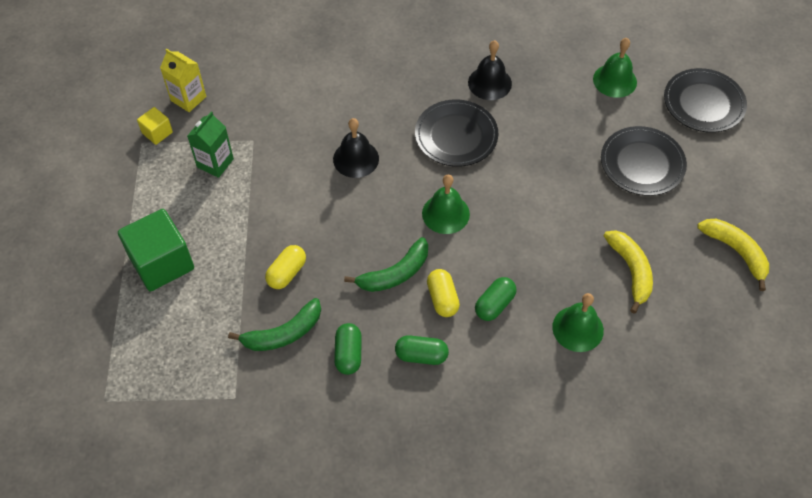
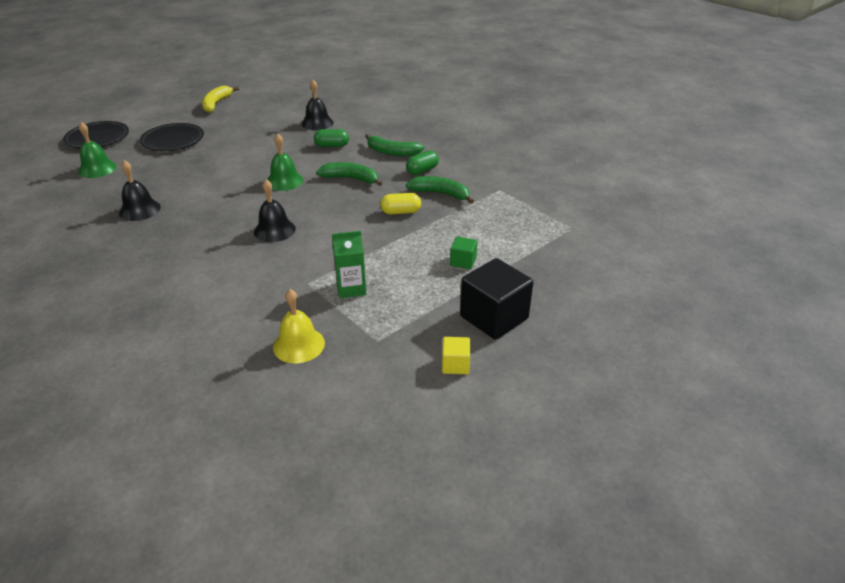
camera: 130 degrees left, 20 degrees down
(79, 229) = (494, 317): none -> black cube
(157, 133) = (357, 338): yellow cube -> yellow cube (455, 365)
(162, 263) = (463, 261): green cube -> green cube, size x0.49
(188, 98) = (299, 345): yellow carton -> yellow bell
(421, 355) = (392, 152): green capsule -> green banana
(442, 299) = (348, 160): yellow capsule -> none
(456, 136) = (209, 202): black plate -> none
(578, 328) = (317, 123): green bell -> black bell
(630, 271) = (262, 122): yellow banana -> none

